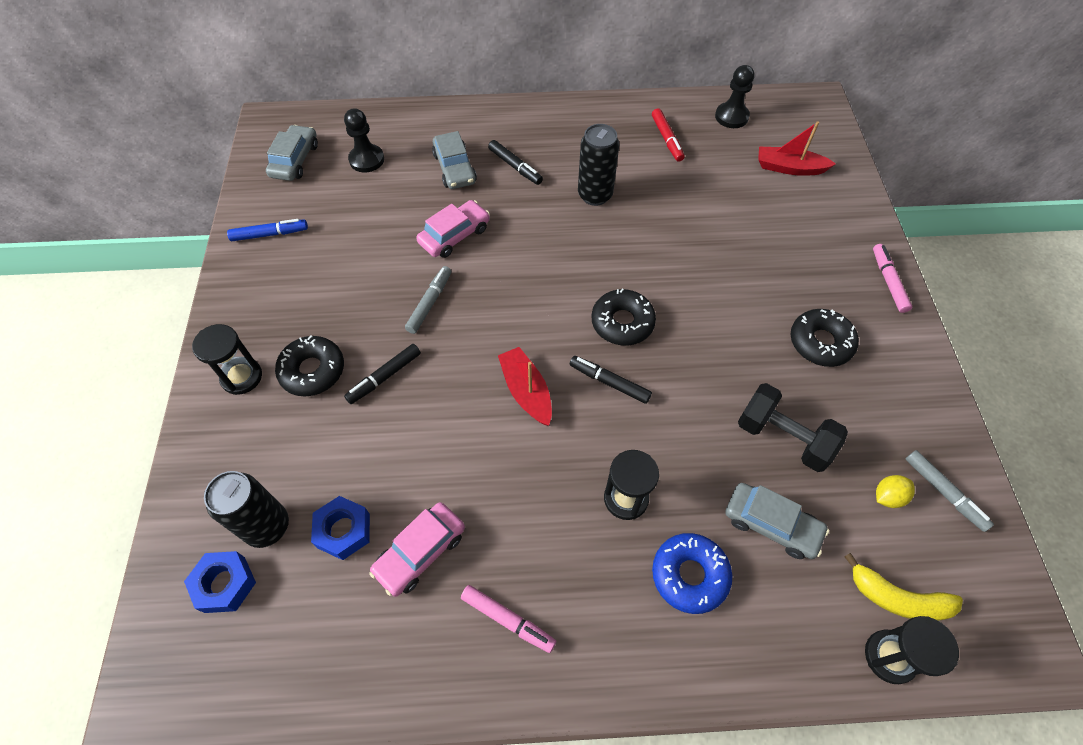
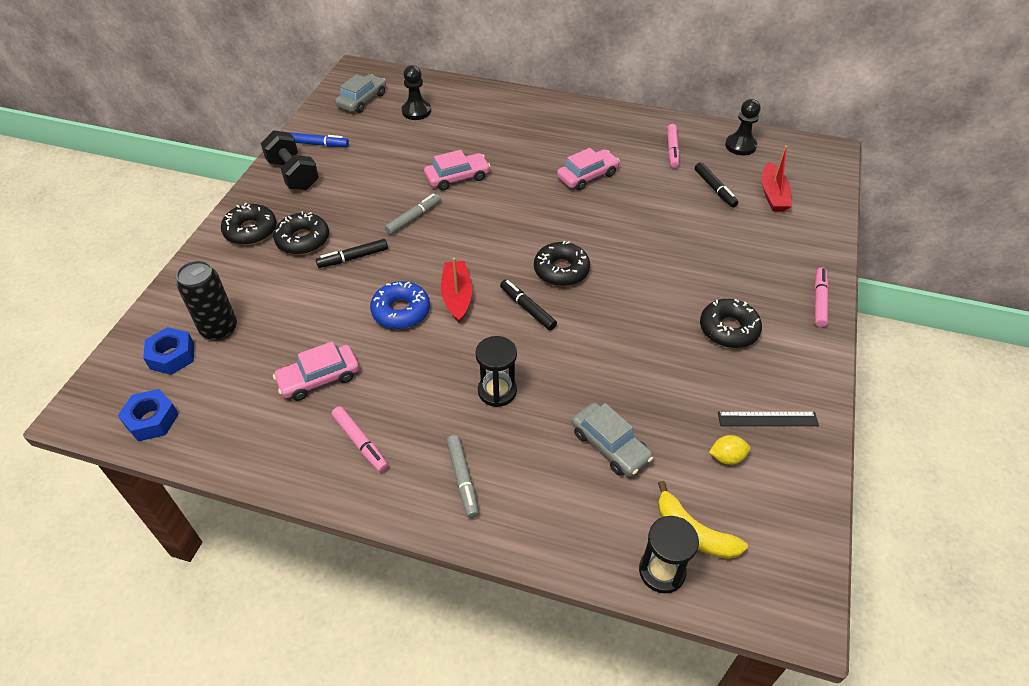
camera: 20 degrees right, 10 degrees down
(242, 377) = (251, 230): black hourglass -> black donut
(343, 530) = (271, 348): blue nut -> blue nut (152, 420)
(454, 168) = (482, 132): grey car -> none
(515, 166) = (531, 141): black marker -> black marker (714, 189)
(595, 195) = (587, 176): black can -> pink car
(667, 139) = (672, 150): red marker -> pink marker
(689, 575) = (520, 459): blue donut -> blue donut (401, 311)
(783, 437) = (655, 388): black dumbbell -> black dumbbell (293, 175)
(789, 168) = (773, 195): red boat -> red boat turned 120 degrees counterclockwise
(904, 437) = (767, 419): none -> black ruler
(944, 492) = (781, 470): grey marker -> grey marker (463, 479)

